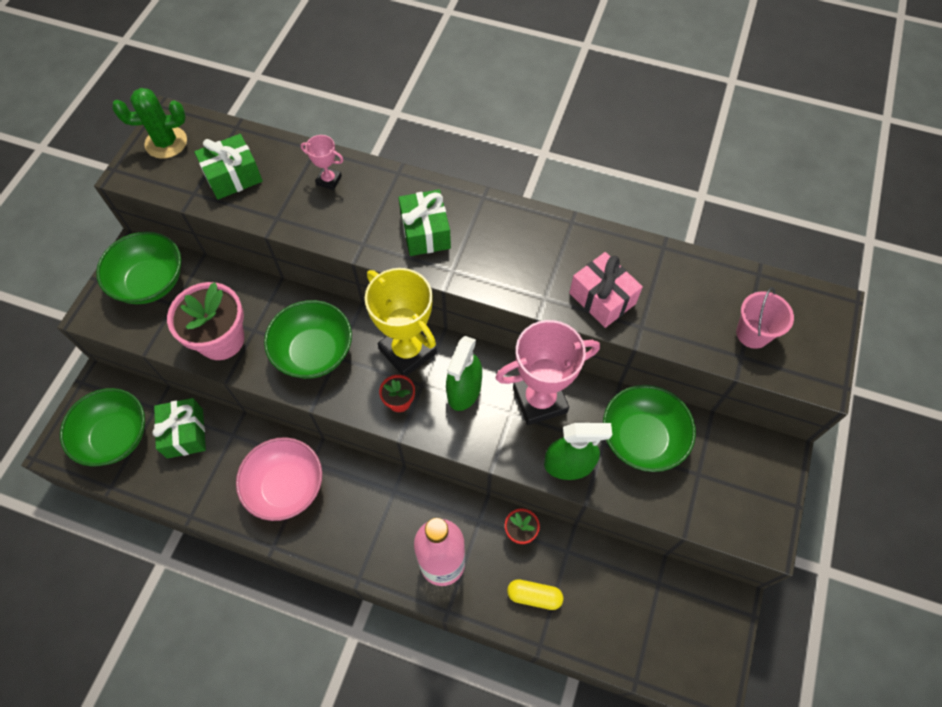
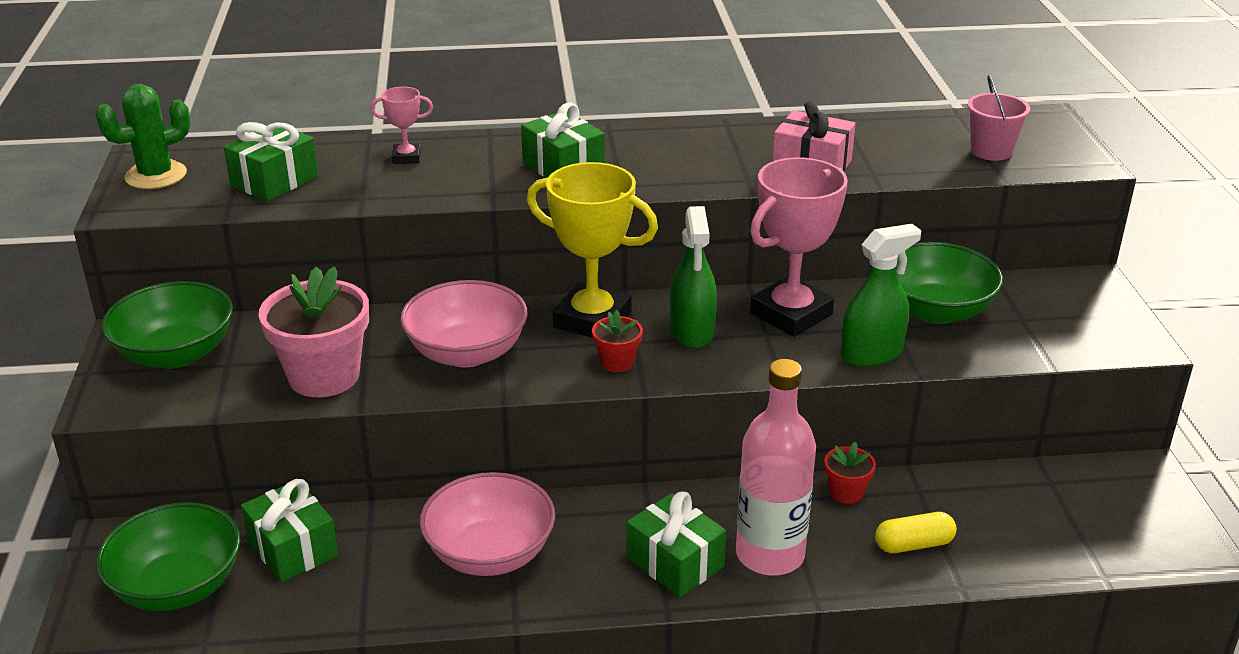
camera: 25 degrees left, 30 degrees down
(314, 352) = (467, 353): green bowl -> pink bowl
(384, 543) = (675, 562): none -> green gift

